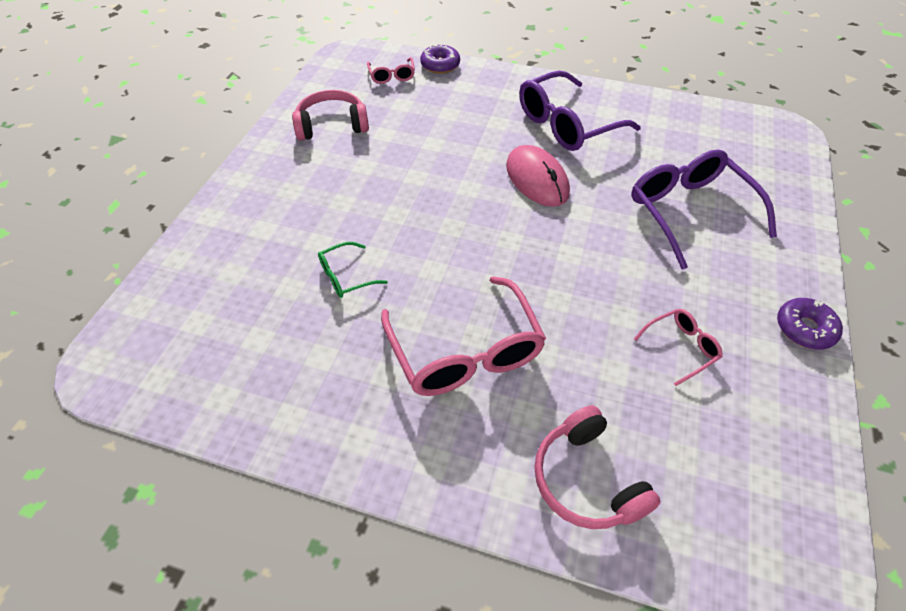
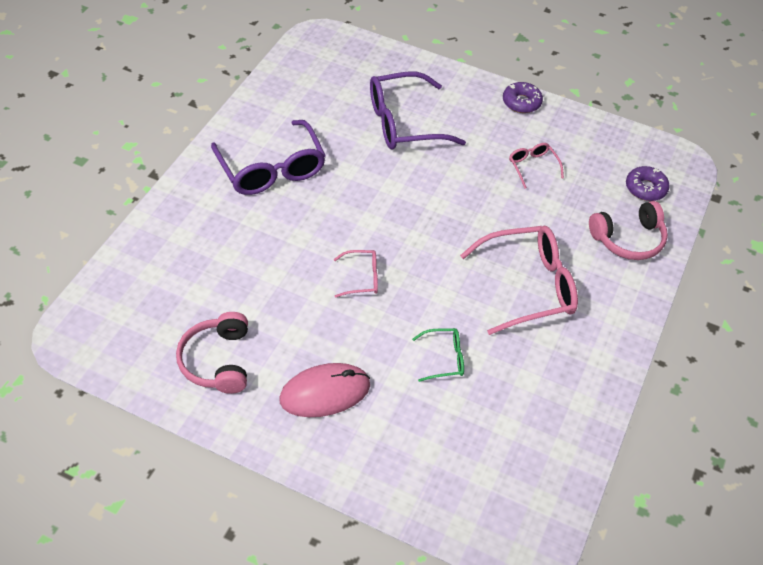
camera: 85 degrees left, 0 degrees up
(346, 276) = (444, 358): green glasses -> green glasses turned 75 degrees counterclockwise
(392, 76) = (138, 298): pink glasses -> pink glasses (361, 278)
(440, 65) = (132, 251): purple donut -> purple donut (645, 188)
(537, 179) = (345, 206): pink mouse -> pink mouse (325, 392)

